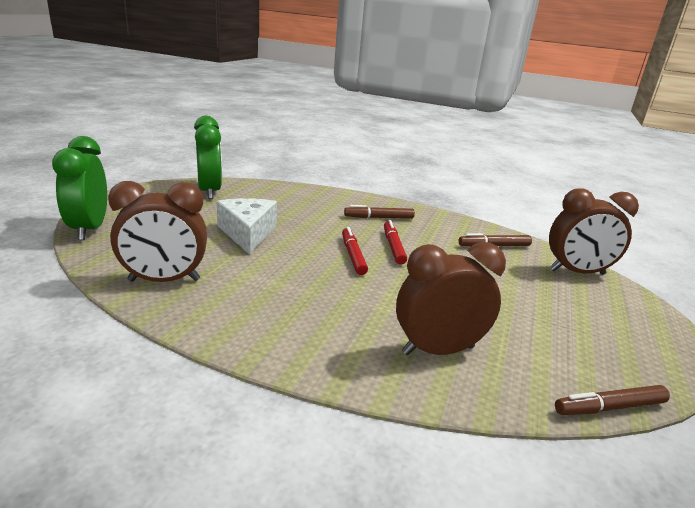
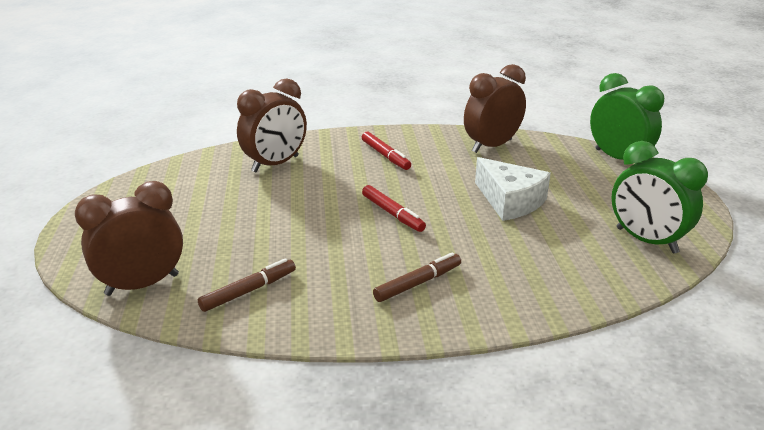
camera: 155 degrees right, 5 degrees up
(393, 247) = (364, 240): red marker -> red marker (385, 155)
(610, 407) = (160, 167): brown marker -> none

